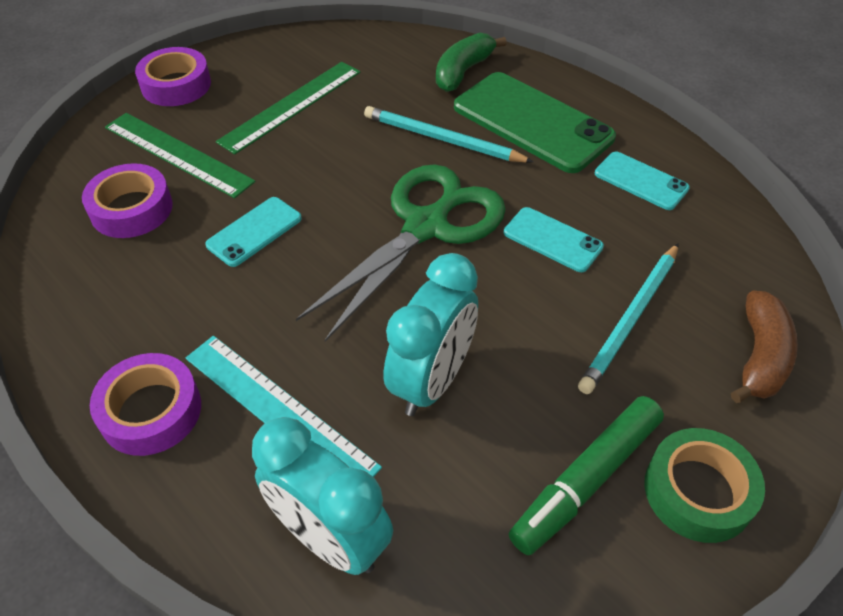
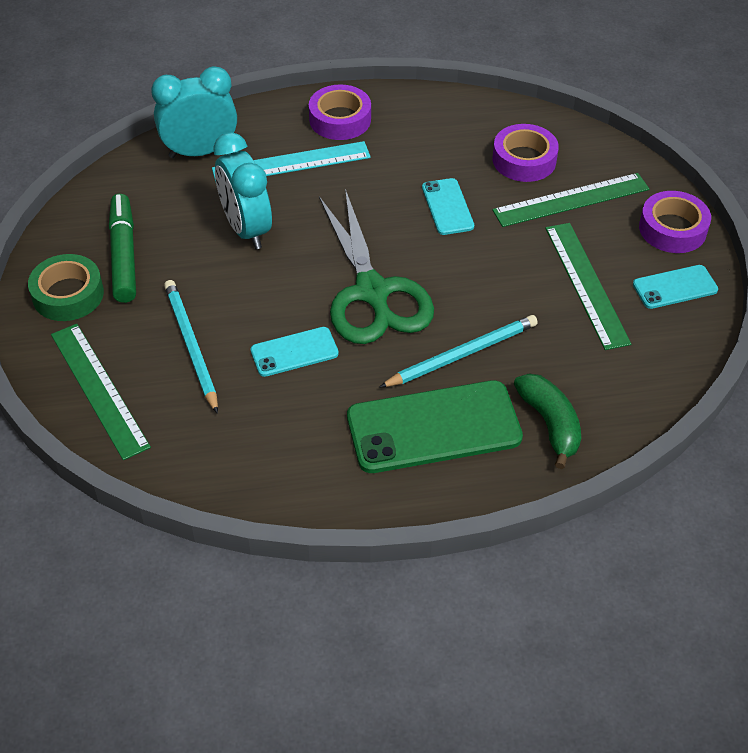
camera: 125 degrees right, 0 degrees up
(641, 181) = (299, 449): turquoise phone -> turquoise phone (675, 287)
(760, 356) = (99, 389): brown banana -> green ruler

